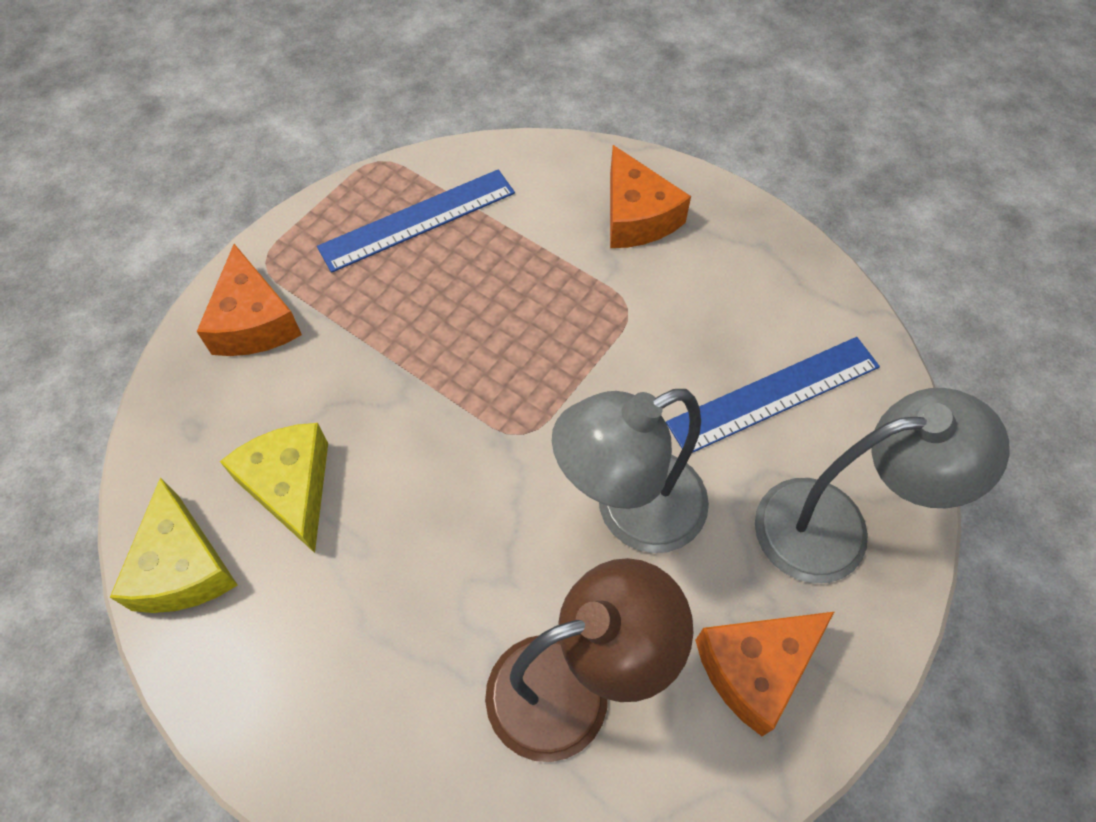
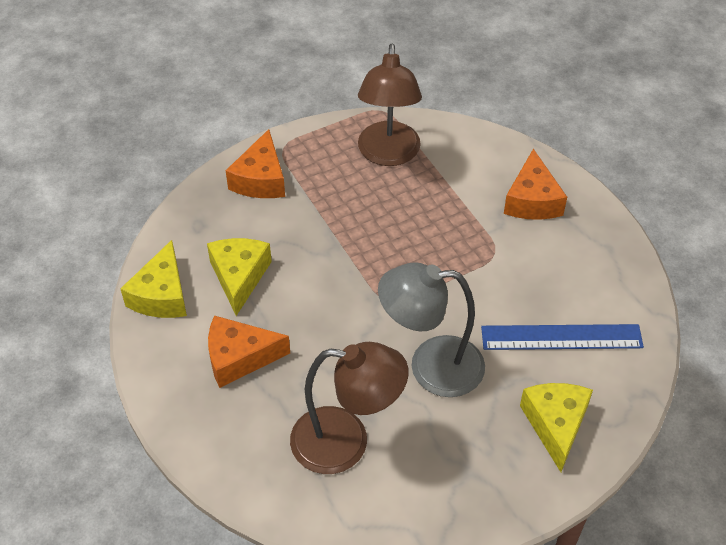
camera: 25 degrees right, 10 degrees down
(418, 220) = (388, 154): blue ruler -> brown lamp
(755, 668) = (459, 477): orange cheese -> orange cheese (239, 358)
(835, 526) = (555, 425): grey lamp -> yellow cheese

